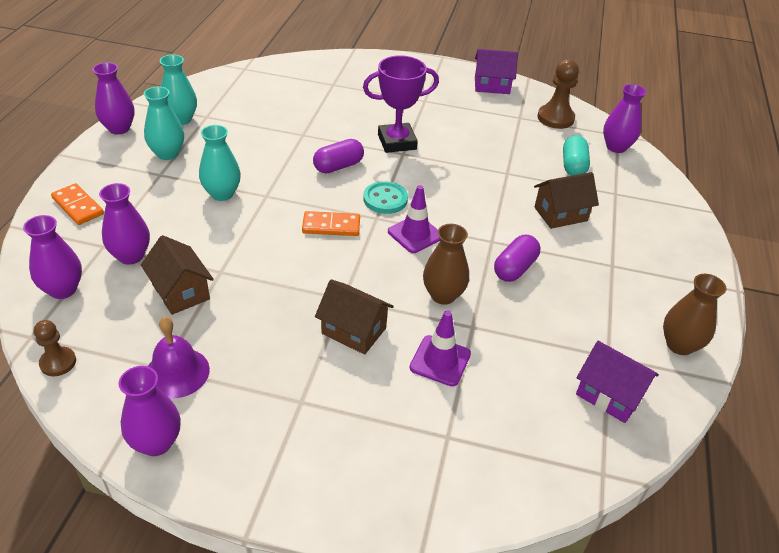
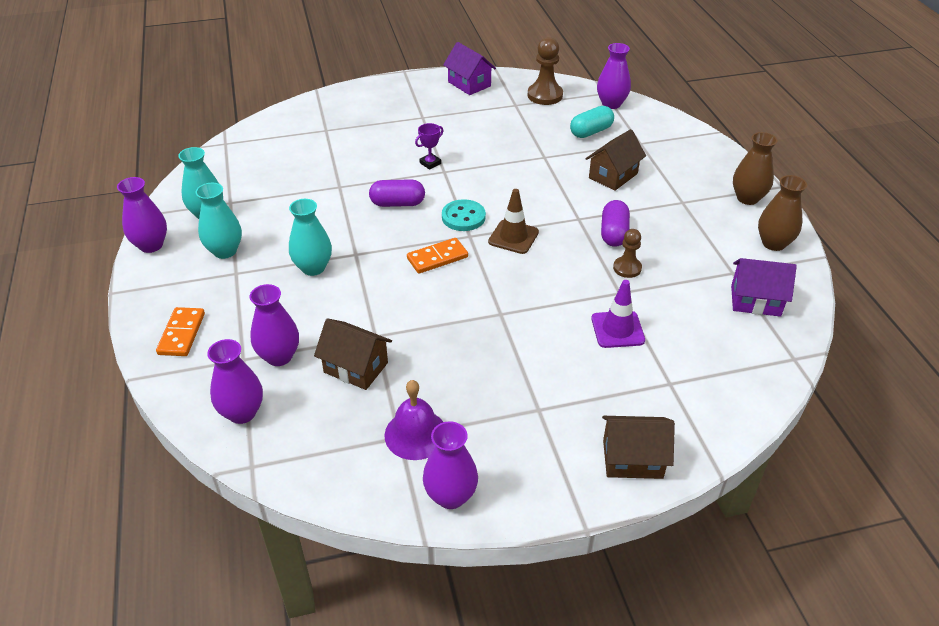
camera: 25 degrees left, 0 degrees up
(58, 362) = (300, 475): brown pawn -> brown pawn (627, 268)
(78, 206) = (181, 334): orange domino -> orange domino turned 75 degrees clockwise
(338, 166) = (397, 203): purple capsule -> purple capsule turned 60 degrees clockwise
(354, 331) = (531, 336): brown house -> brown house (632, 459)
(397, 142) = (430, 163): purple trophy -> purple trophy, size x0.48
(415, 234) = (513, 237): purple traffic cone -> brown traffic cone
(443, 295) = (577, 277): brown vase -> brown vase (747, 198)
(492, 86) = (469, 84): purple house -> purple house turned 75 degrees clockwise
(573, 166) = (591, 132): turquoise capsule -> turquoise capsule turned 75 degrees clockwise

